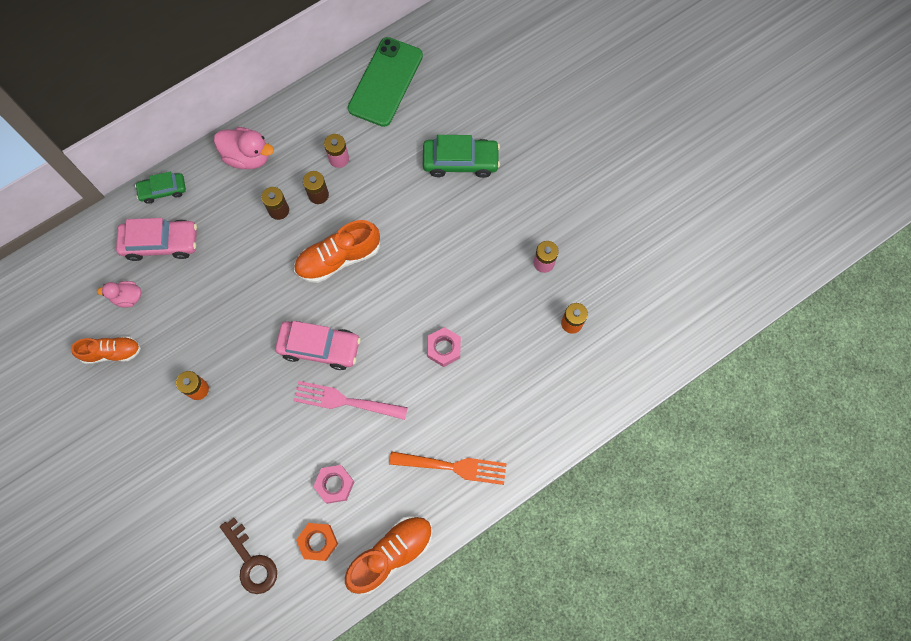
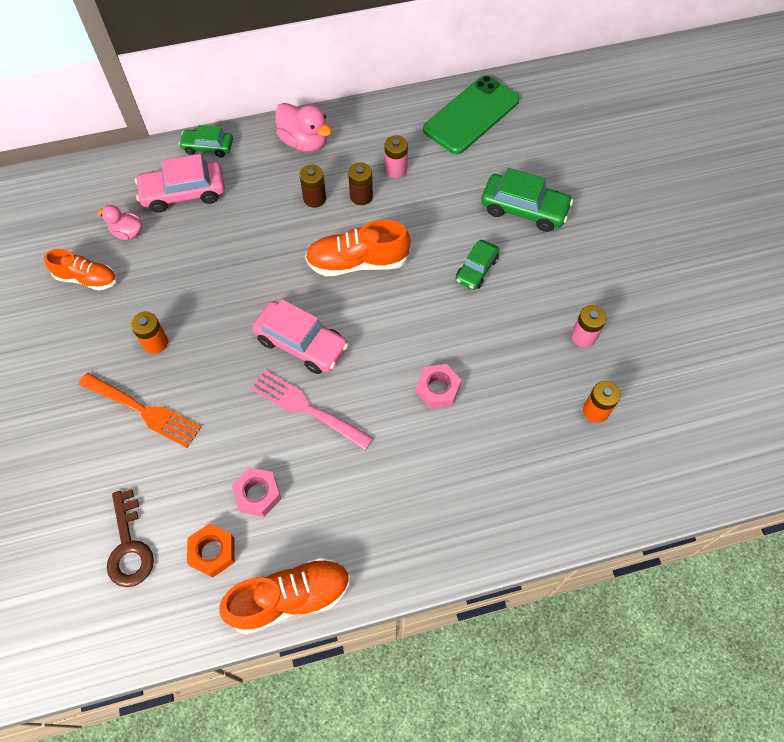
camera: 20 degrees right, 10 degrees down
(161, 243) = (183, 193): pink car -> pink car turned 150 degrees clockwise
(439, 231) = (476, 269): none -> green car
(453, 466) = (401, 523): orange fork -> orange fork (144, 411)

